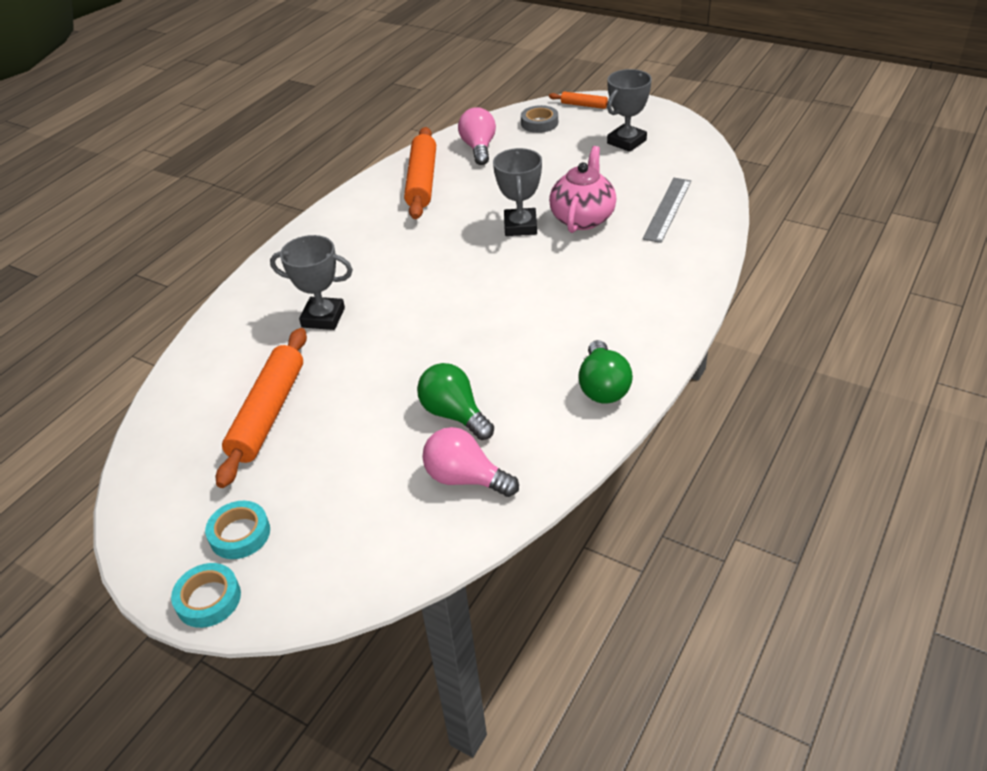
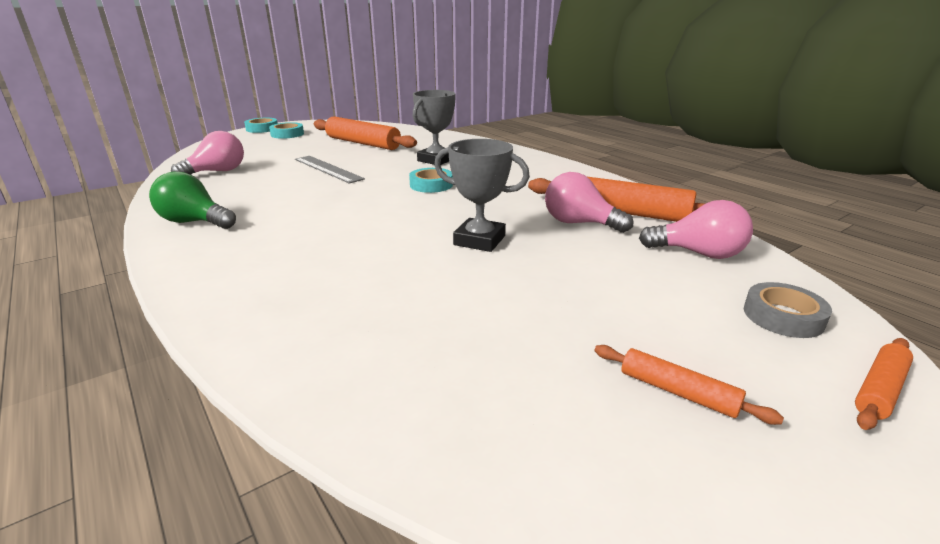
camera: 110 degrees right, 15 degrees down
(413, 290) = (431, 185): none -> turquoise tape
(454, 414) = (273, 177): green light bulb -> none
(457, 195) = (579, 223): none -> pink light bulb
(583, 218) = (456, 279): pink teapot -> none
(626, 142) = (677, 392): grey trophy -> orange rolling pin
(667, 209) = (403, 353): grey ruler -> grey ruler (327, 169)

